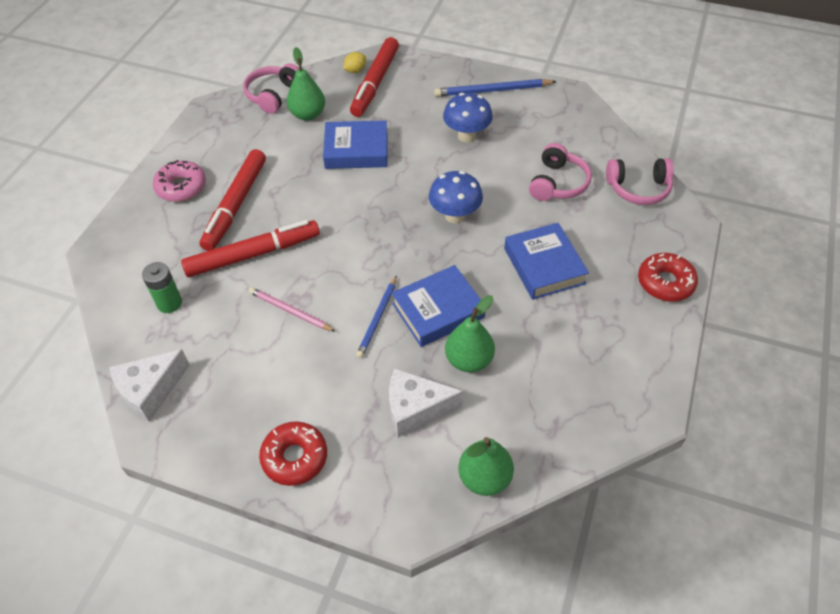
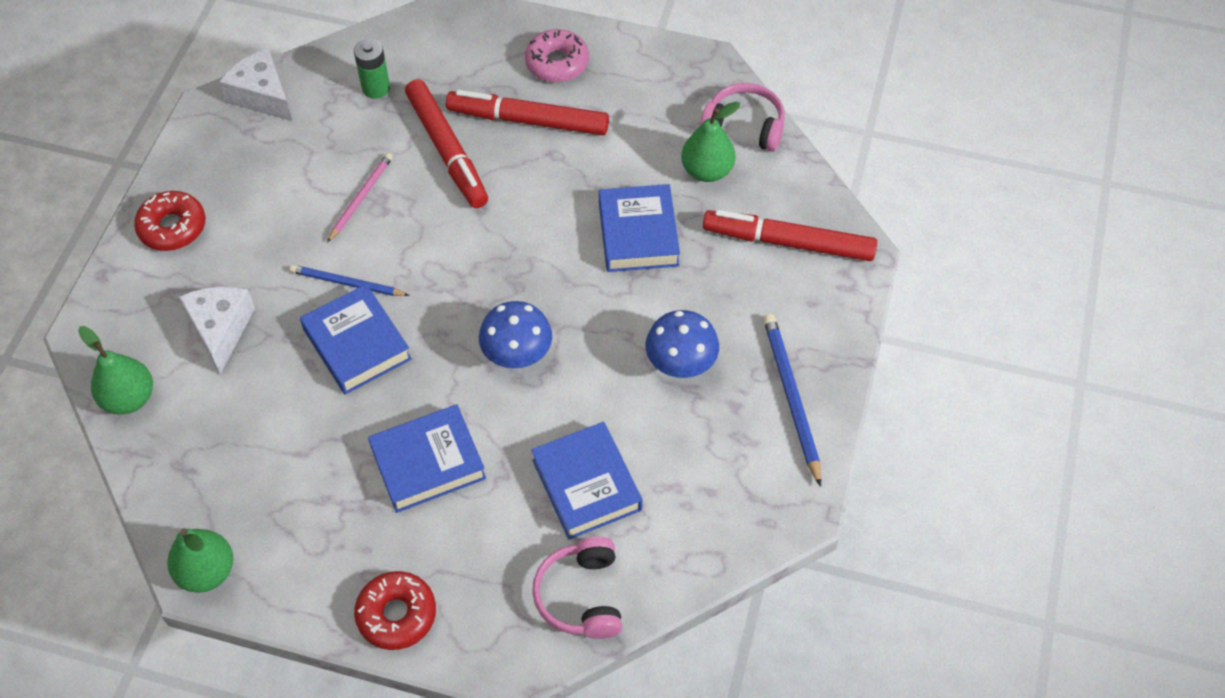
camera: 85 degrees right, 5 degrees up
(355, 70) = (814, 215): yellow lemon -> none
(469, 360) = (282, 379): green pear -> green pear (207, 571)
(558, 183) = (587, 485): pink headphones -> blue book

